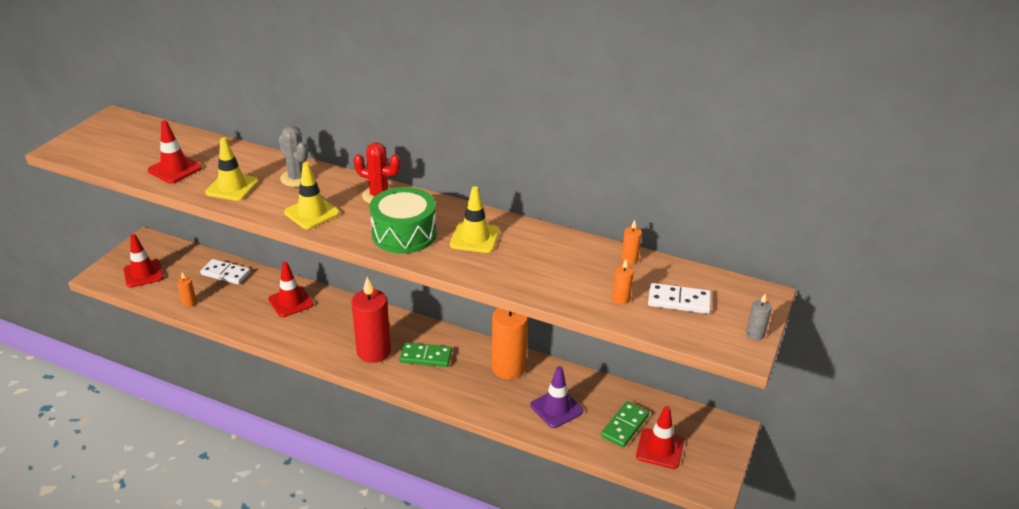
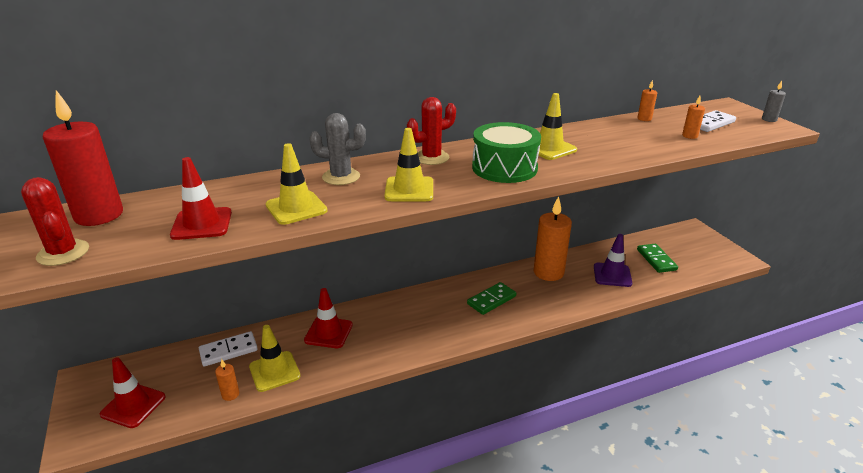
camera: 45 degrees left, 5 degrees down
(98, 151) = (63, 253): none -> red cactus
(227, 305) = (274, 371): none -> yellow traffic cone
(373, 352) = (453, 321): red candle -> red candle (99, 215)
(660, 448) = (689, 258): red traffic cone -> none

